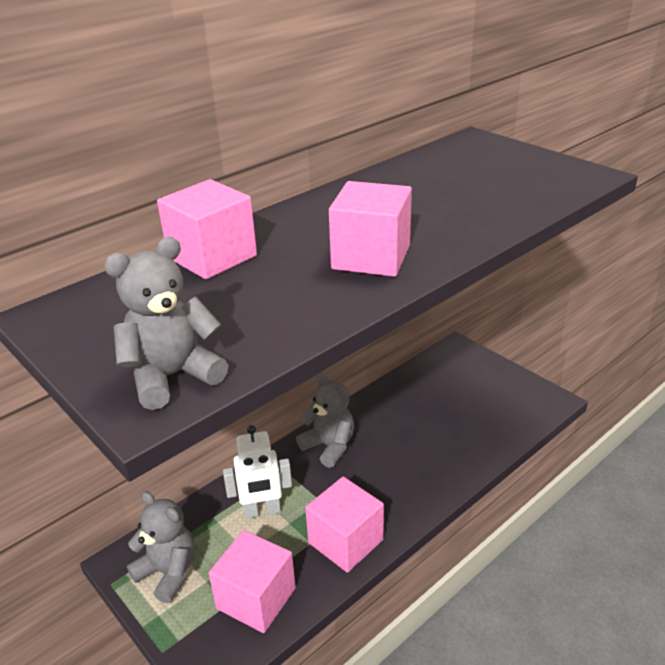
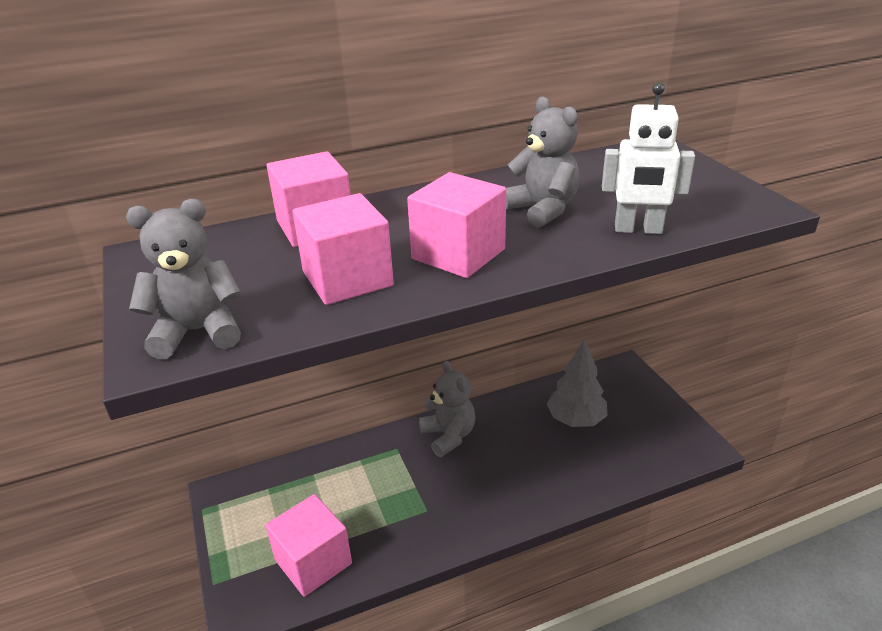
camera: 20 degrees right, 0 degrees up
(168, 572) = (252, 514): grey teddy bear -> grey teddy bear (542, 210)
(262, 511) = (358, 481): white robot -> white robot (638, 230)
(345, 541) = (419, 533): pink cube -> pink cube (347, 279)
(437, 403) = (576, 420): none -> grey tree

